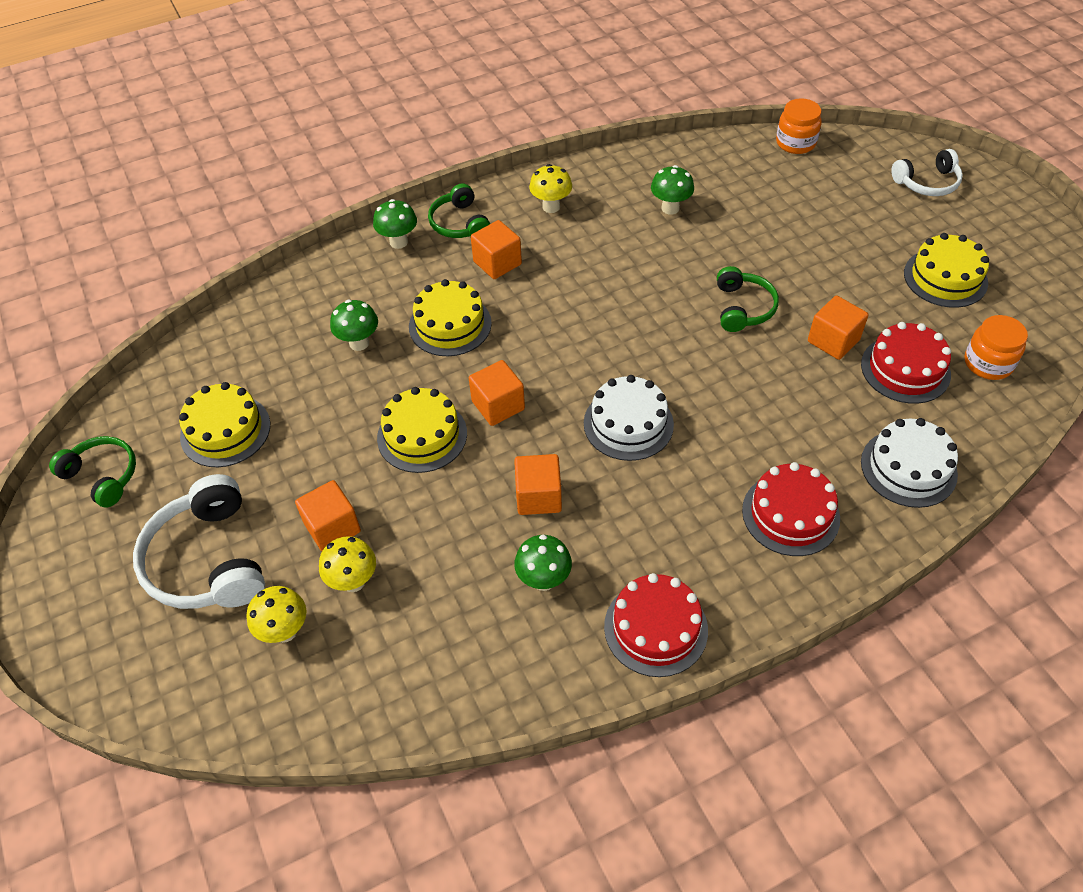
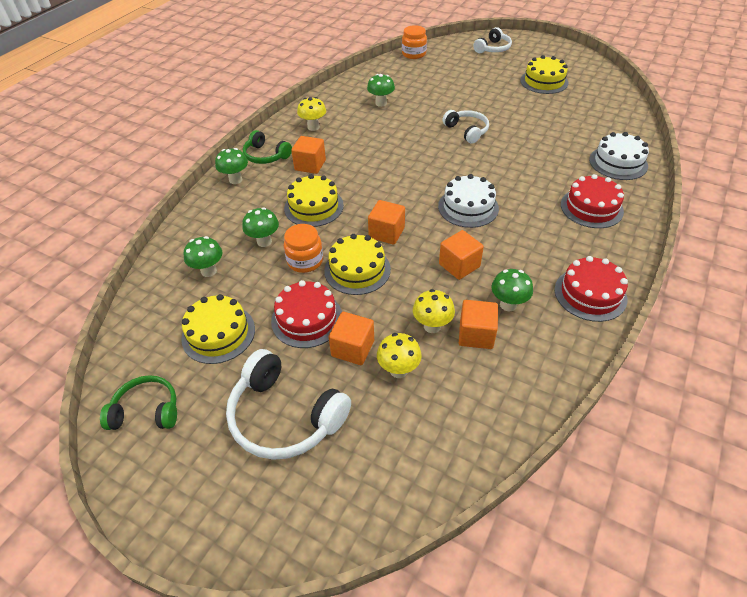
camera: 35 degrees left, 5 degrees down
(276, 350) = (209, 271): none -> green mushroom
(285, 631) = (384, 425): yellow mushroom -> yellow mushroom (432, 326)
(743, 308) = (467, 131): green headphones -> white headphones
(833, 340) = (525, 126): orange cube -> orange cube (476, 334)
(905, 369) = (570, 124): red cake -> red cake (307, 319)
(988, 363) = (600, 106): orange jar -> orange jar (305, 261)

